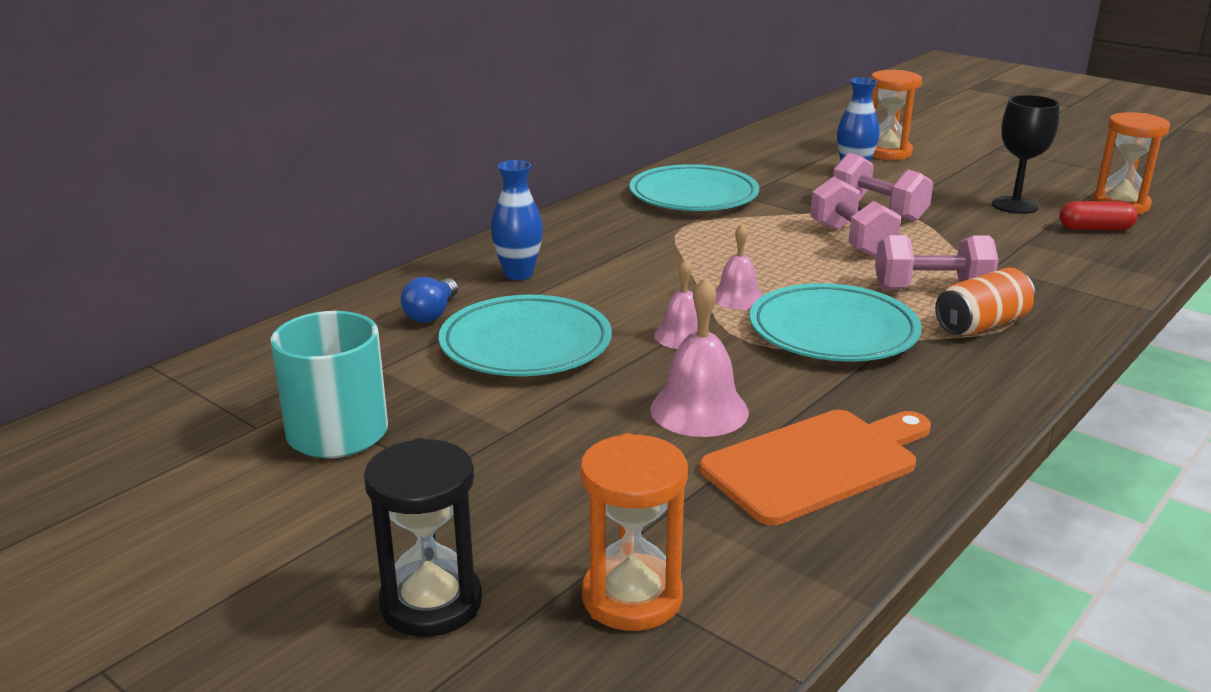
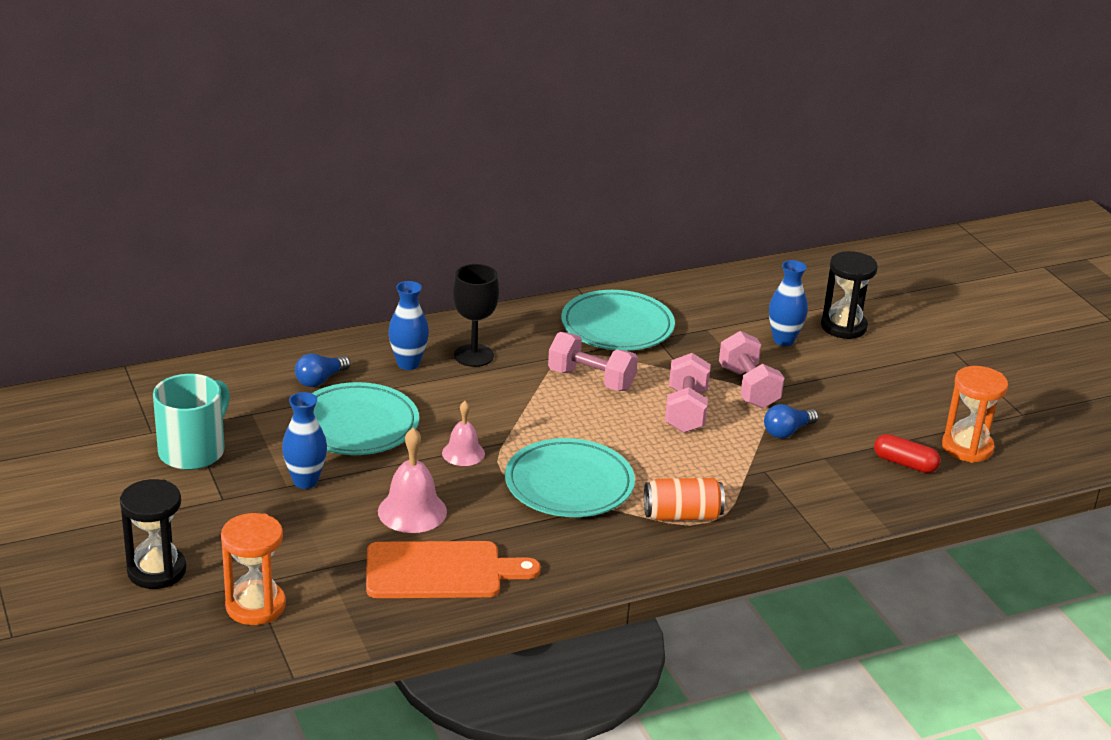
camera: 25 degrees right, 5 degrees up
(528, 419) = (305, 481): none -> blue vase
(737, 297) = (537, 434): pink bell -> none
(887, 152) = (843, 327): orange hourglass -> black hourglass
(931, 289) = (686, 474): pink dumbbell -> pink dumbbell (591, 380)
(963, 232) = (787, 432): none -> blue light bulb
(1015, 205) = (872, 419): black goblet -> black goblet (473, 356)

